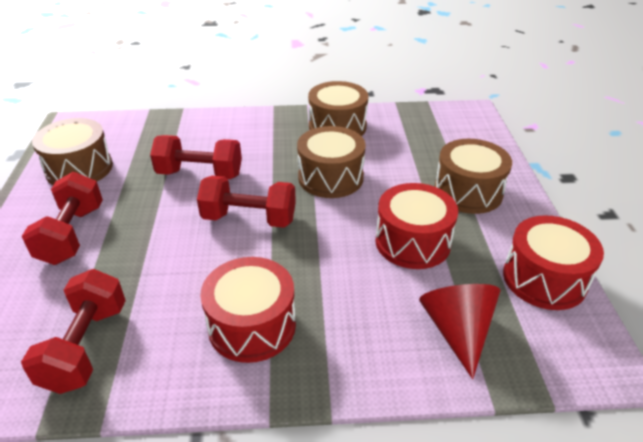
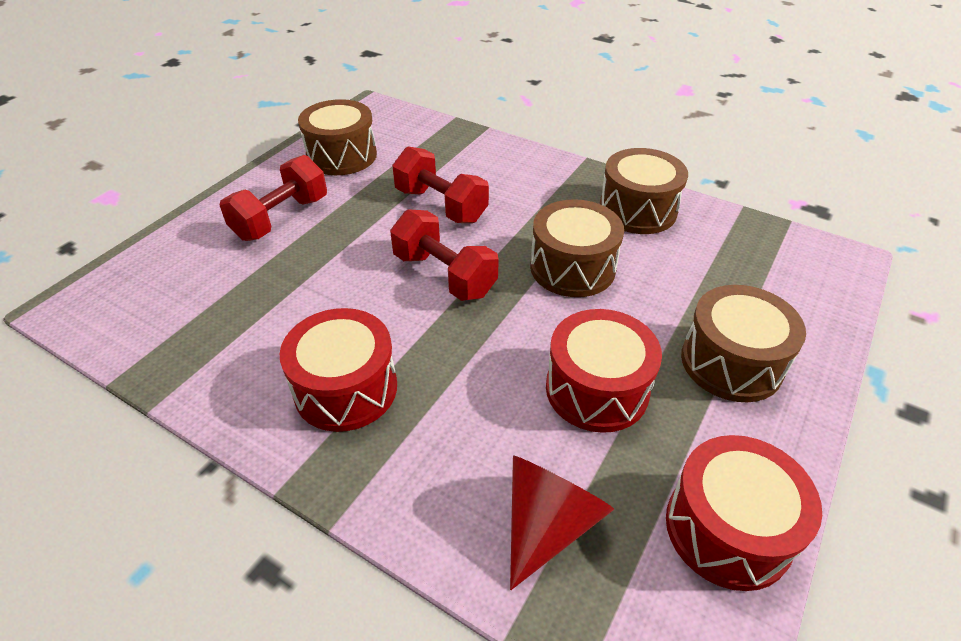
camera: 35 degrees right, 5 degrees up
(86, 346) = (202, 329): red dumbbell -> none

